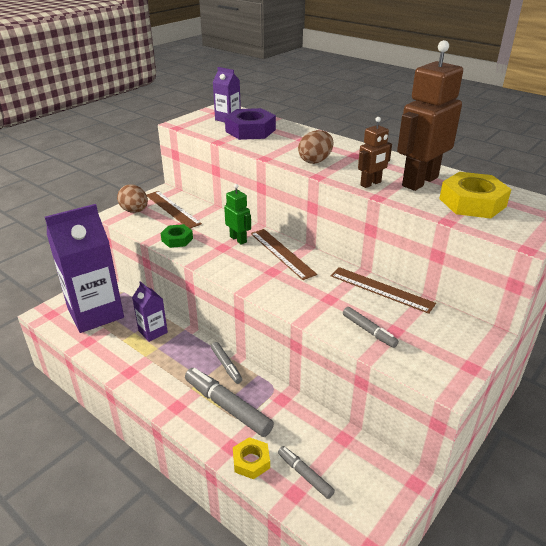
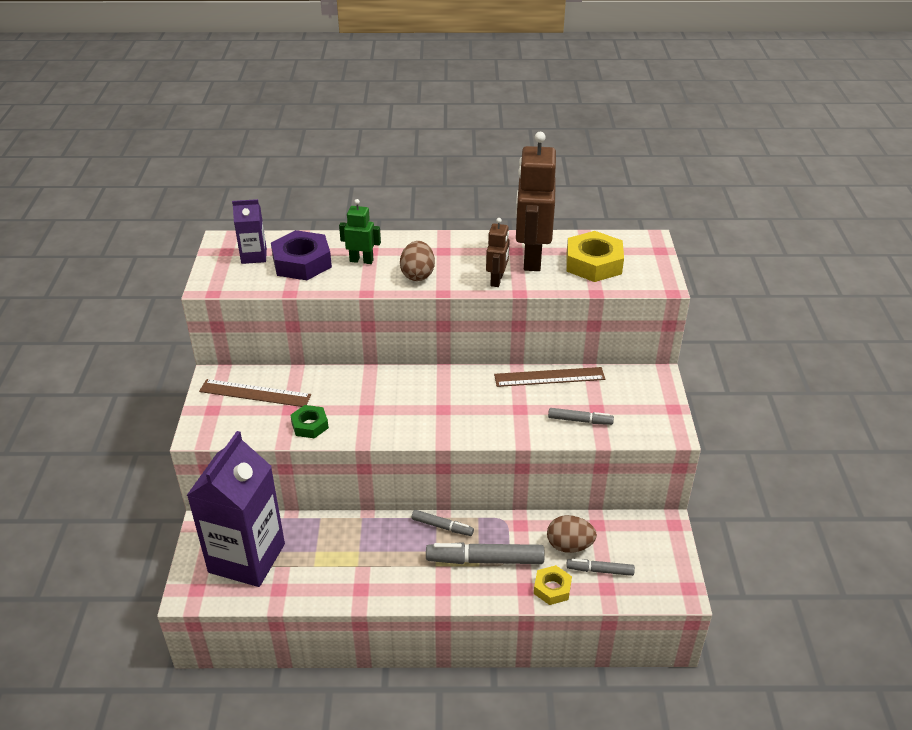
camera: 40 degrees left, 5 degrees up
(135, 211) = (215, 417): brown egg -> brown egg (569, 546)
(153, 332) = (334, 539): purple carton -> none
(238, 239) = (370, 392): green robot -> green robot (361, 260)
(282, 253) = (429, 386): brown ruler -> none

